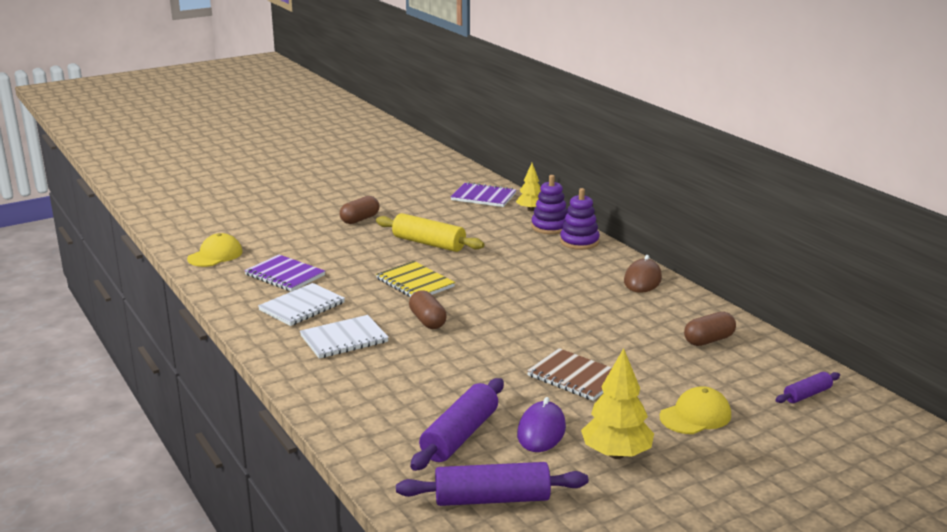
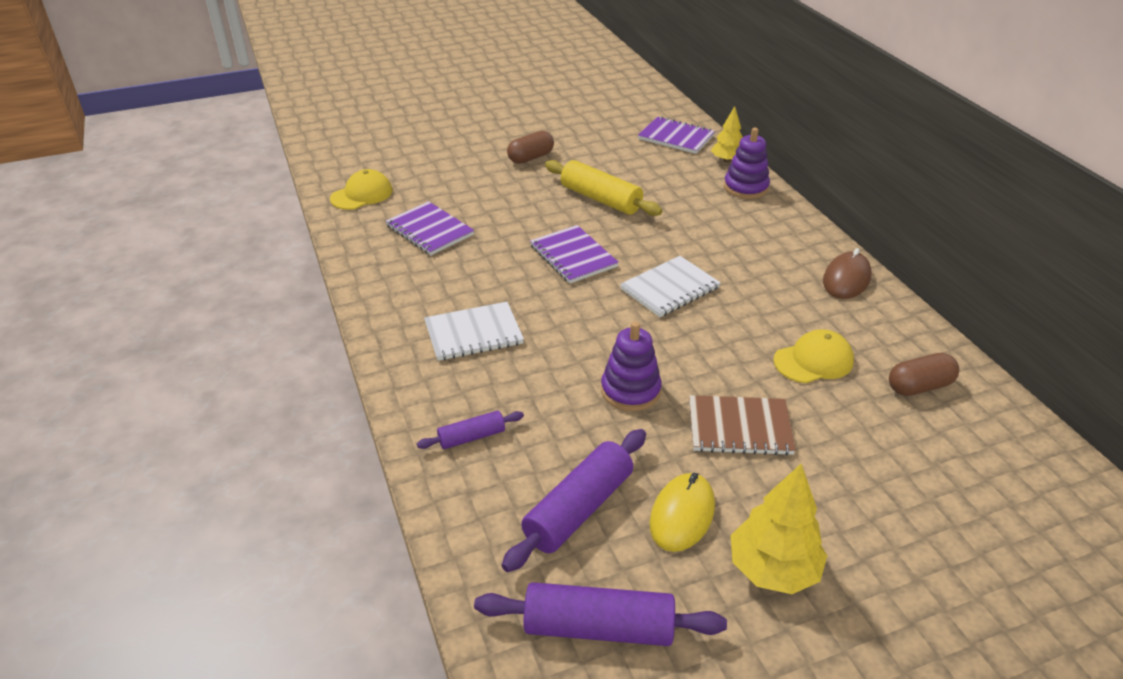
camera: 10 degrees right, 15 degrees up
(302, 306) = (437, 279): white notebook -> white notebook (669, 288)
(415, 283) = (573, 256): yellow notebook -> purple notebook
(427, 321) = (576, 316): brown capsule -> none
(541, 431) = (682, 515): purple mouse -> yellow mouse
(575, 377) = (739, 427): brown notebook -> brown notebook turned 45 degrees counterclockwise
(579, 242) = (777, 213): purple stacking toy -> purple stacking toy (630, 390)
(695, 416) = (887, 515): yellow cap -> yellow cap (813, 361)
(807, 394) = (1043, 497): purple rolling pin -> purple rolling pin (471, 437)

